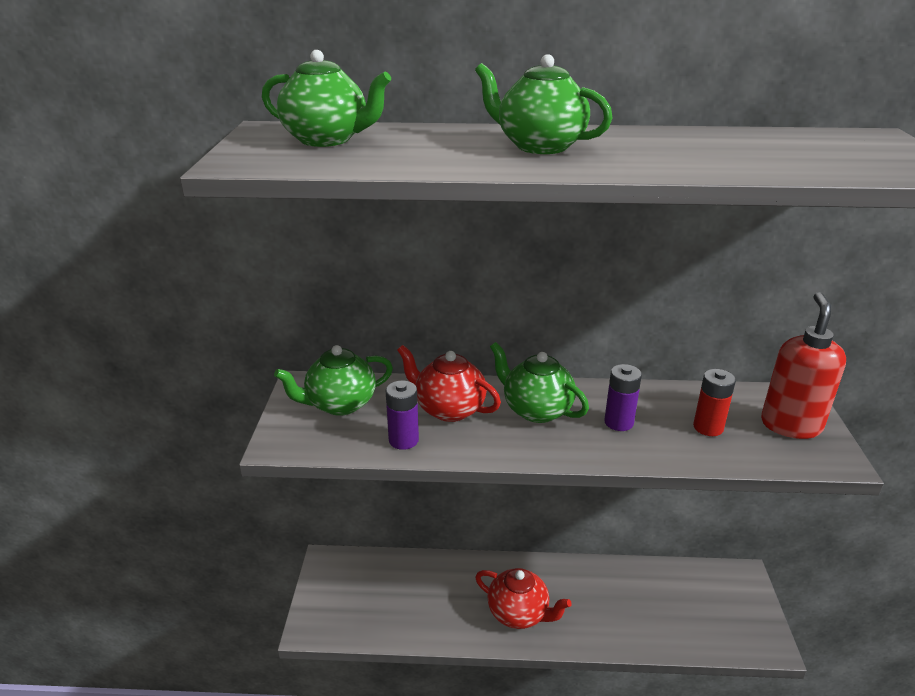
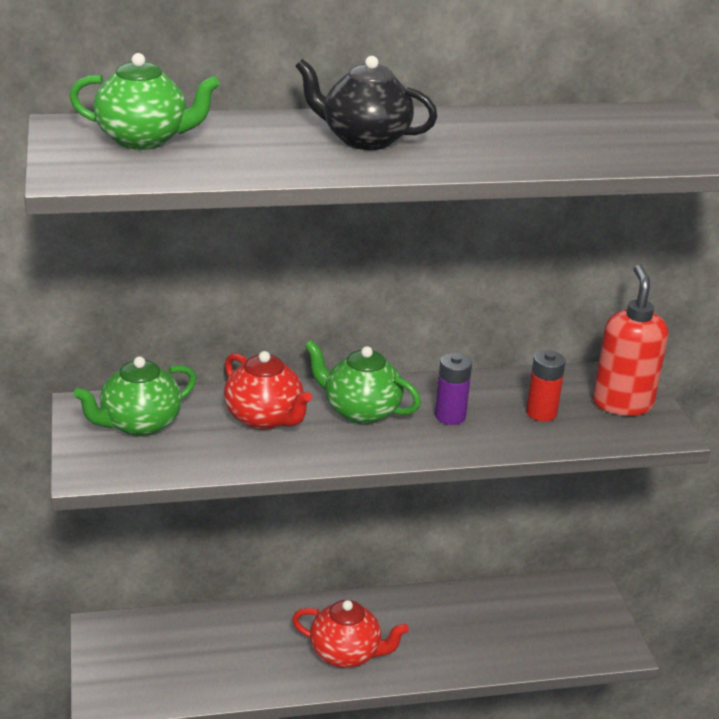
camera: 15 degrees left, 0 degrees up
(403, 440) = (226, 455): purple battery -> none
(448, 409) = (265, 418): red teapot -> red teapot turned 150 degrees counterclockwise
(539, 146) = (364, 140): green teapot -> black teapot

